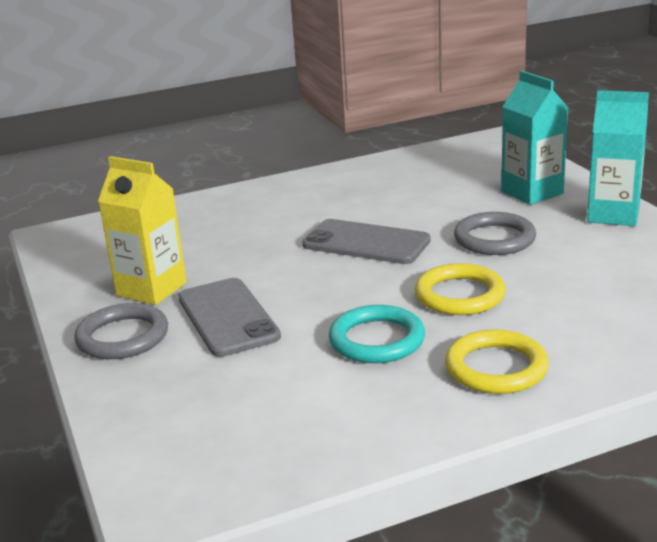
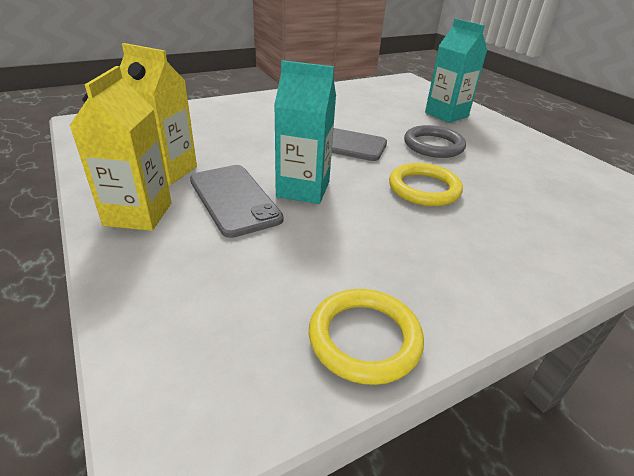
camera: 10 degrees left, 10 degrees up
(122, 337) = (138, 214): grey ring -> yellow carton
(377, 340) = (368, 226): turquoise ring -> none
(496, 368) = (480, 258): yellow ring -> yellow ring (364, 338)
(613, 215) = (509, 133): turquoise carton -> turquoise carton (303, 189)

